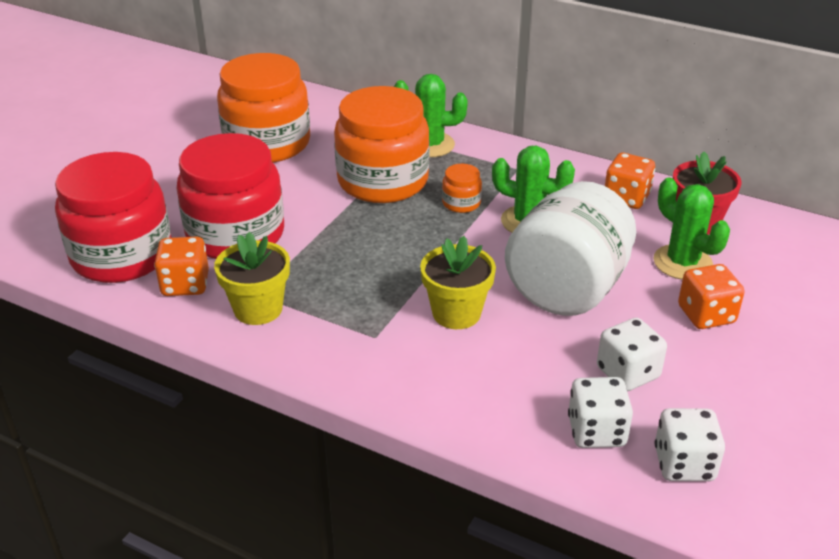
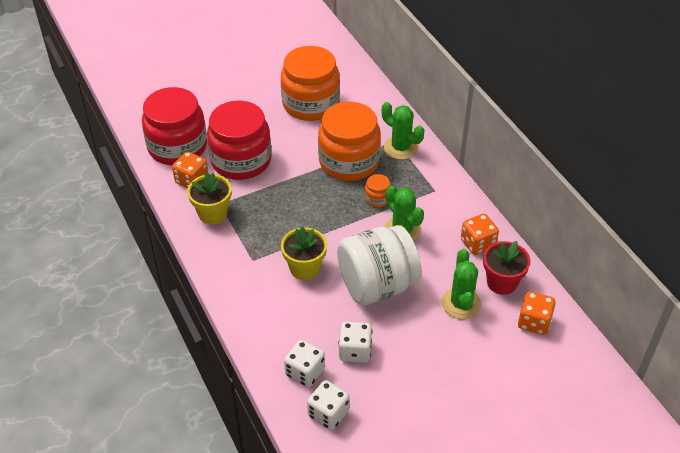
camera: 35 degrees right, 10 degrees up
(706, 315) = (436, 342): orange dice -> orange dice (534, 322)

